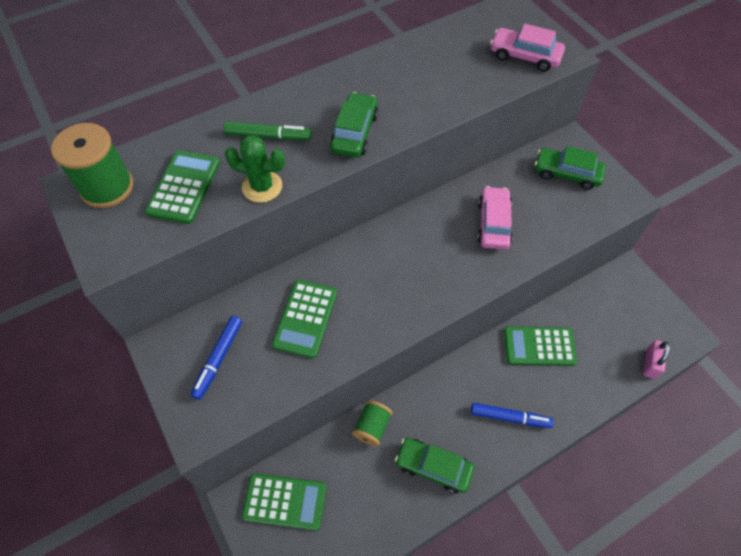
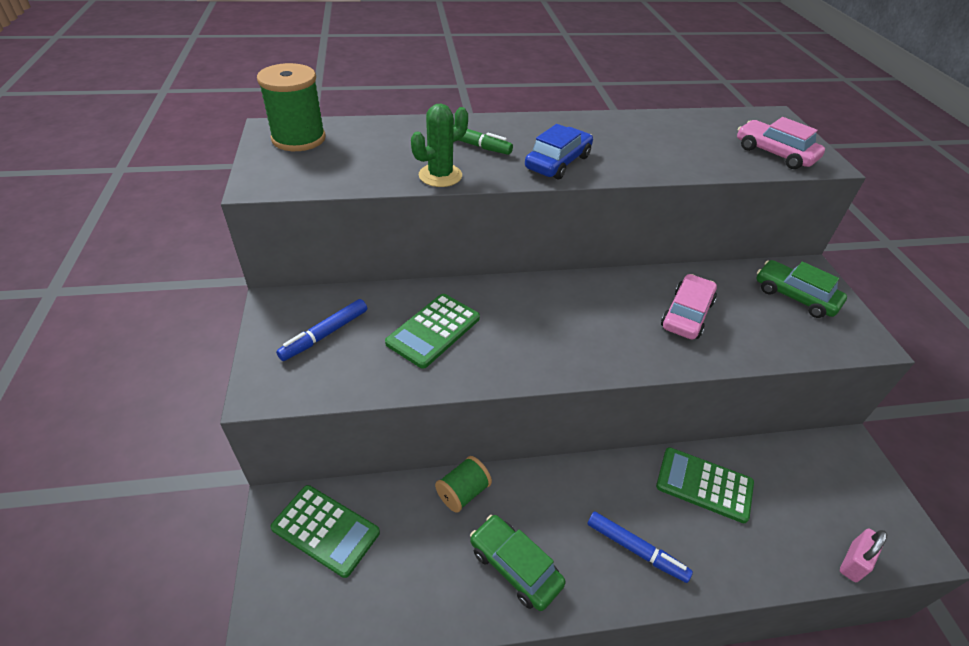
camera: 20 degrees right, 15 degrees down
(184, 187) = (366, 156): green calculator -> none
(262, 187) = (440, 175): green cactus -> green cactus turned 75 degrees counterclockwise
(354, 132) = (558, 162): green car -> blue car

